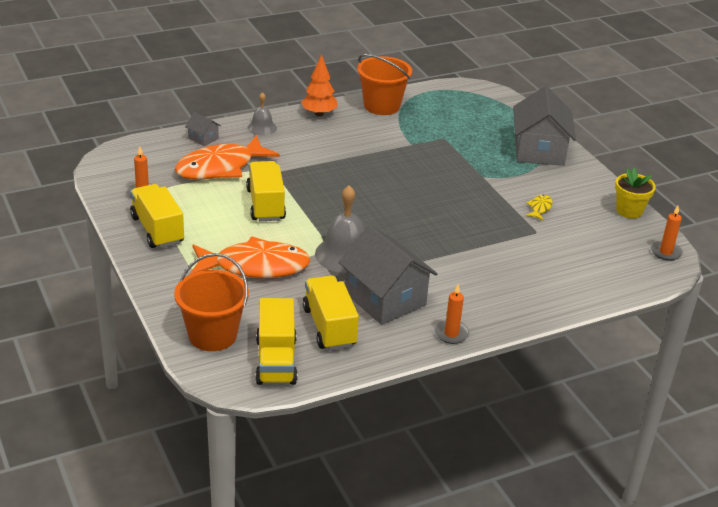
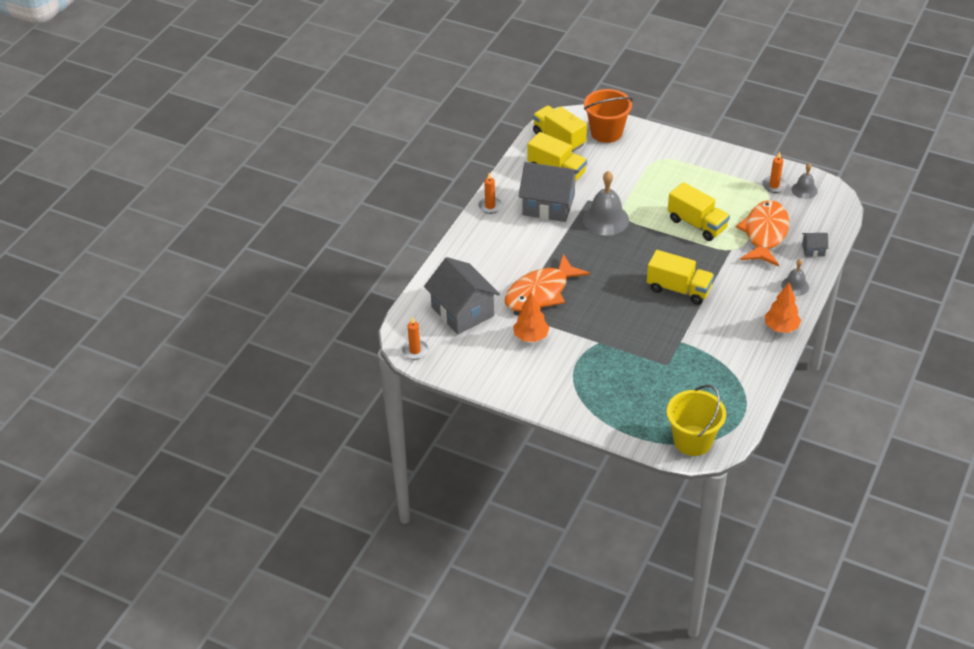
camera: 145 degrees right, 10 degrees up
(124, 176) = (804, 190): none -> grey bell
(157, 230) = (726, 169): yellow truck -> yellow truck (679, 289)
(255, 267) = (642, 180): orange fish -> orange fish (540, 292)
(381, 106) = (752, 369): orange bucket -> none
(485, 97) = (692, 440): none -> yellow bucket
(539, 150) = (587, 400): grey house -> grey house (462, 311)
(540, 208) = (531, 337): yellow fish -> orange tree
(629, 211) = (468, 376): yellow flower pot -> none

